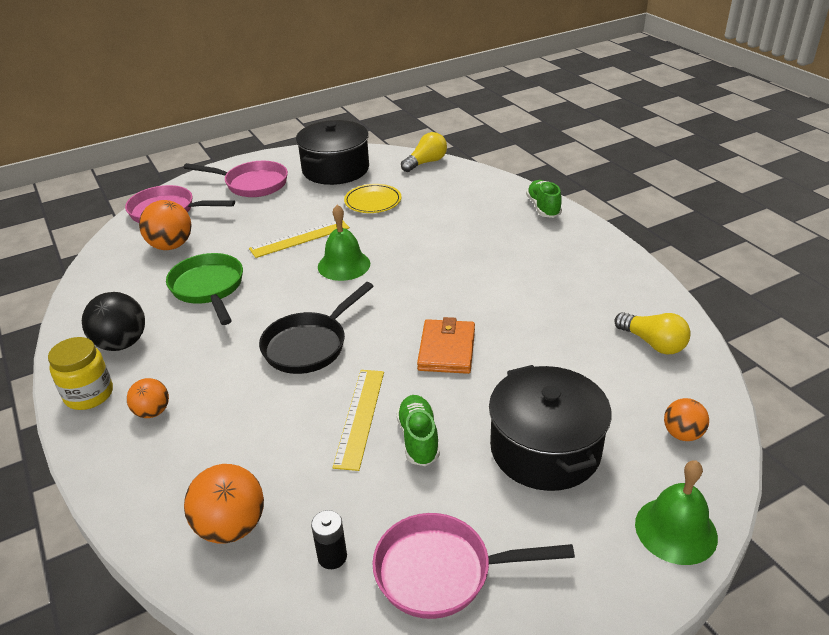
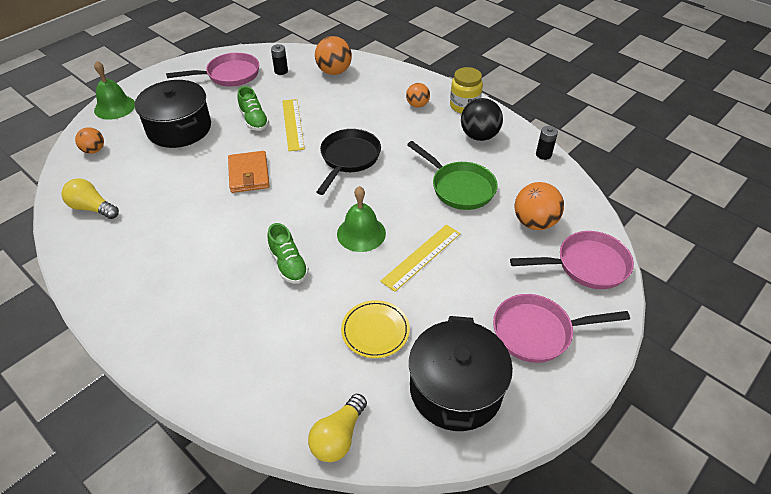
camera: 160 degrees right, 10 degrees up
(77, 306) = (543, 154): none -> black battery
(543, 207) = (169, 364): green shoe -> green shoe (288, 264)

